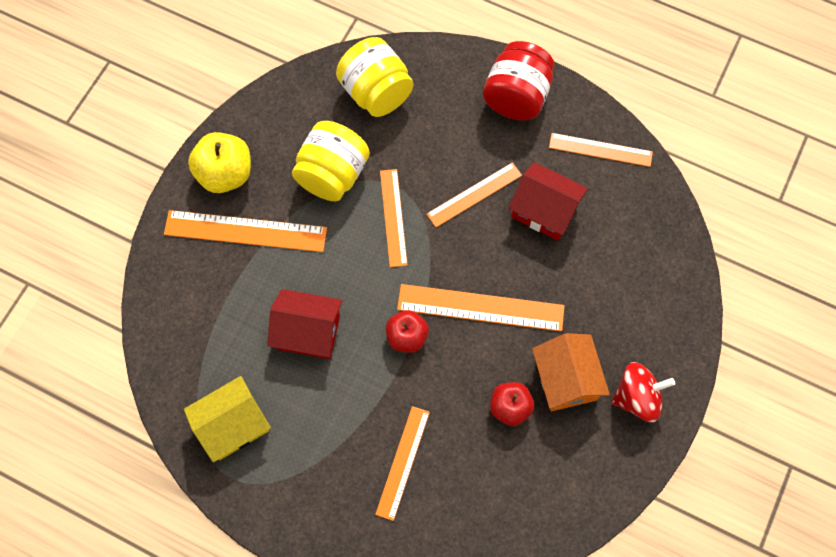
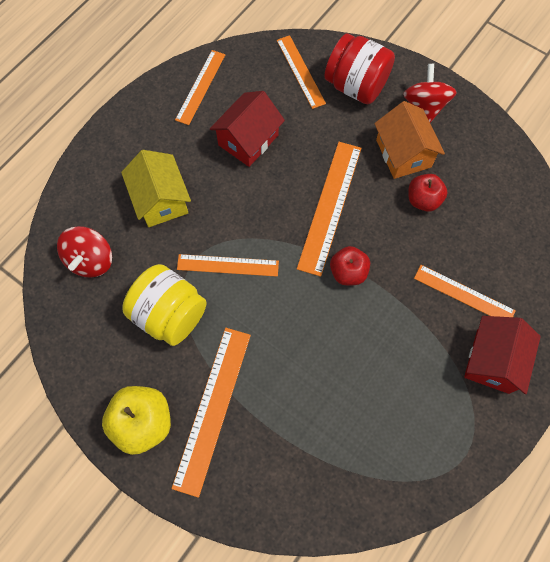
camera: 80 degrees left, 0 degrees up
(233, 425) = (414, 445): yellow house -> yellow house (160, 200)
(308, 332) = (330, 360): red house -> red house (493, 361)
(376, 92) = (91, 260): yellow jar -> red spinning top
(474, 194) = (220, 192): orange ruler -> orange ruler (300, 71)
(516, 96) = (131, 140): red jar -> red jar (356, 86)
(566, 379) = (403, 153): orange house -> orange house turned 75 degrees clockwise

